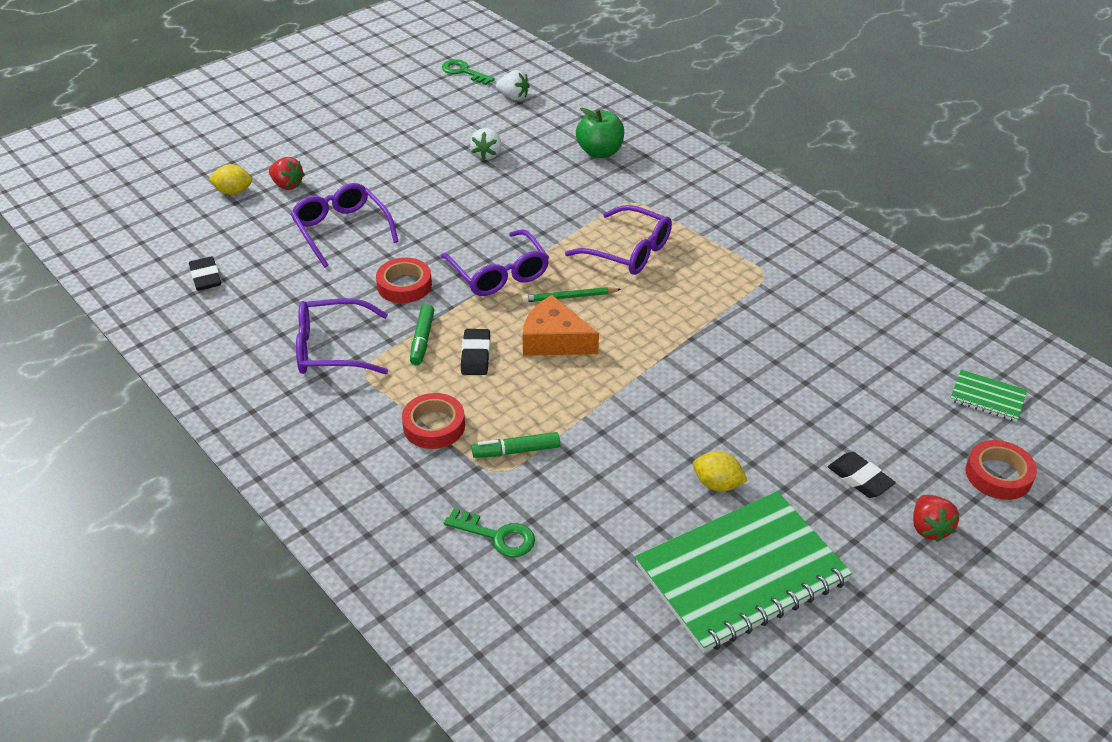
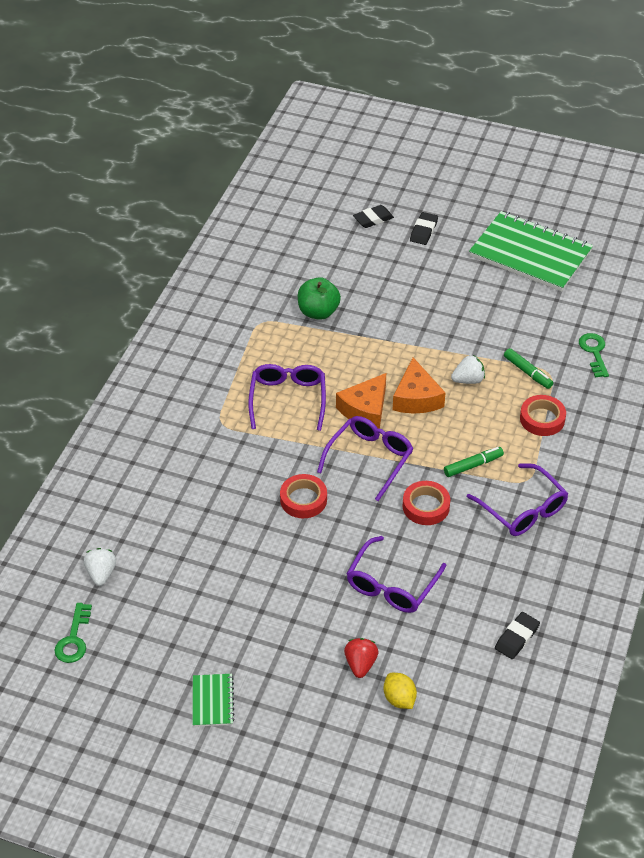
camera: 120 degrees left, 5 degrees up
(476, 355) = (464, 430): black eraser -> black eraser (373, 219)
(487, 155) = (214, 545): white strawberry -> white strawberry (468, 380)
(569, 297) = (365, 409): green pencil -> orange cheese
(600, 152) = (160, 470): green apple -> green apple (318, 312)
(717, 484) = (477, 282): yellow lemon -> none
(929, 528) = (438, 199): red strawberry -> none
(987, 397) = (313, 199): green notebook -> green notebook (212, 701)
(998, 475) = (376, 184): red tape -> red tape (303, 500)

